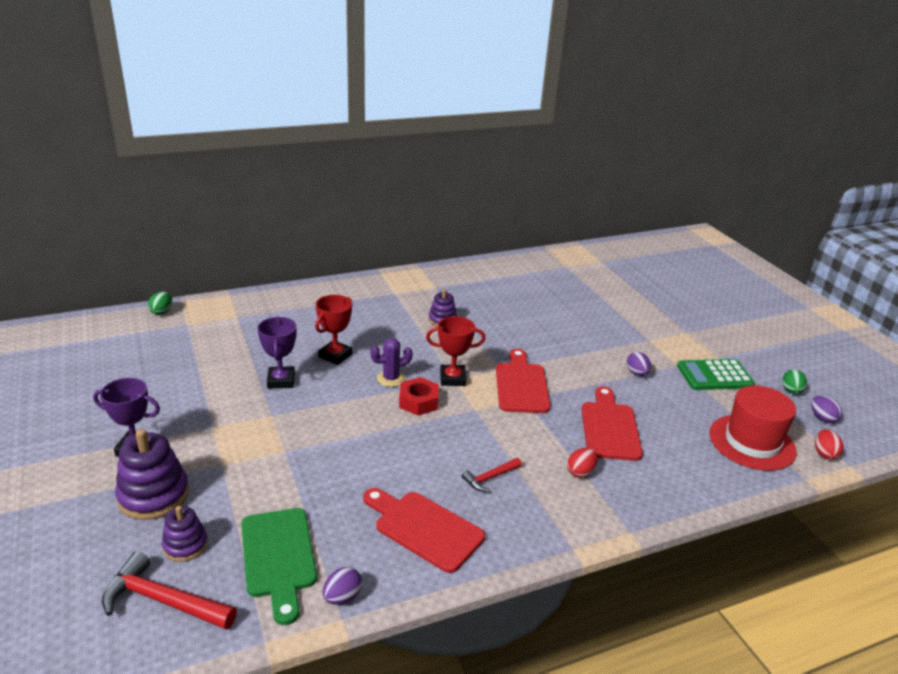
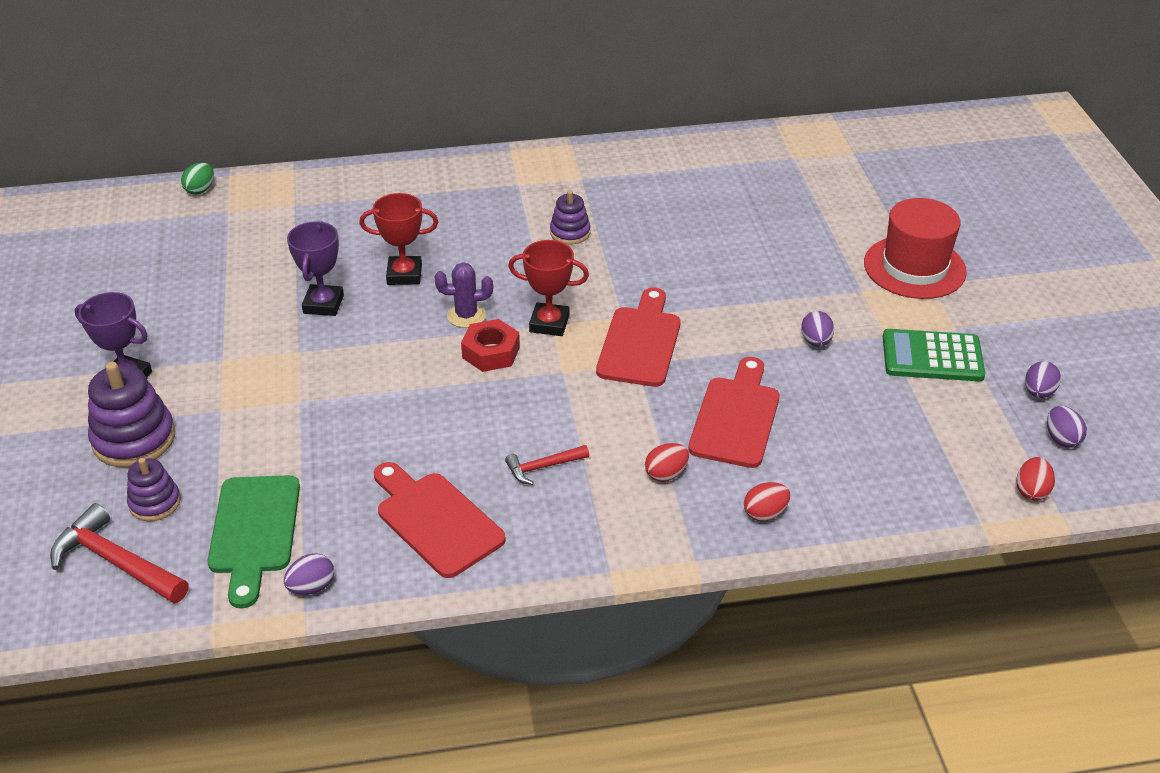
camera: 15 degrees right, 10 degrees up
(335, 355) = (404, 275): red trophy -> red trophy turned 45 degrees clockwise
(662, 491) = (765, 513): none -> red egg
(752, 442) = (931, 462): red hat -> red hat (914, 267)
(791, 391) = (1038, 392): green egg -> purple egg

